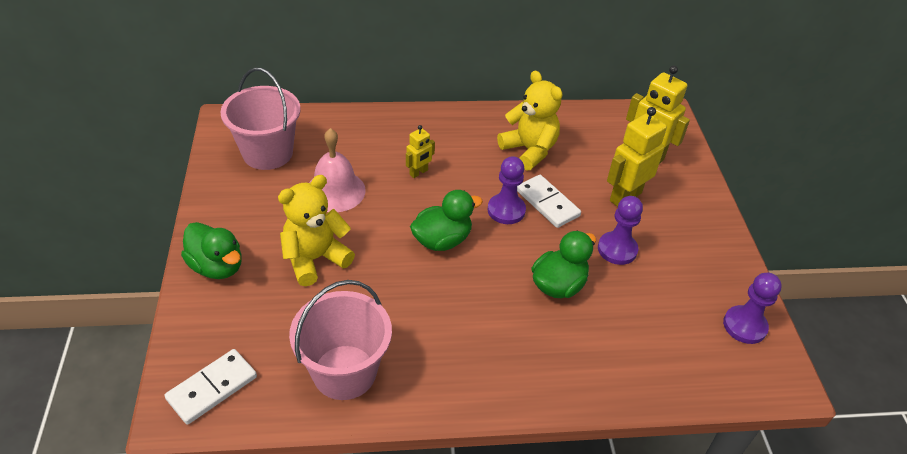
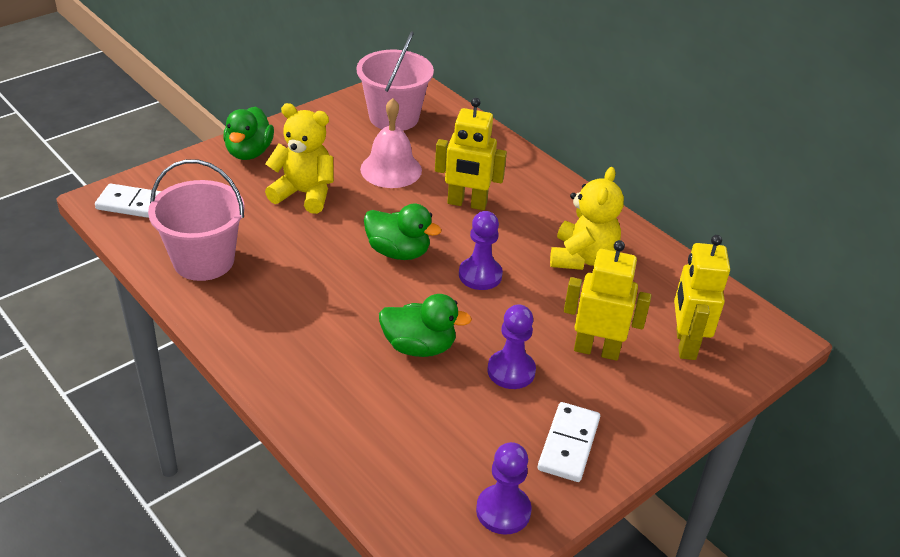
camera: 55 degrees right, 5 degrees down
(419, 172) = (467, 203): yellow robot -> yellow robot, size x1.84
(547, 203) = (521, 298): white domino -> white domino (569, 444)

